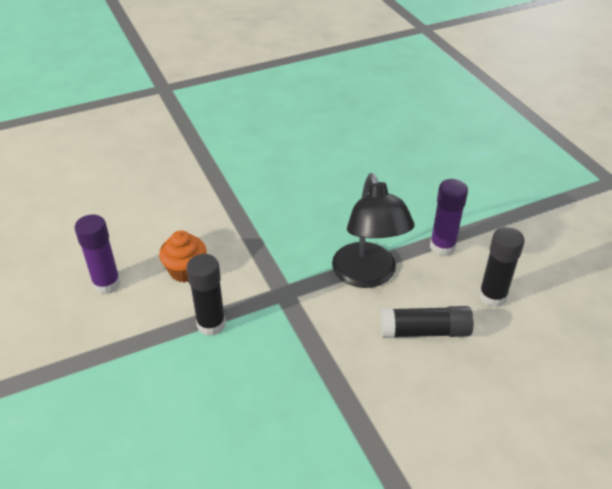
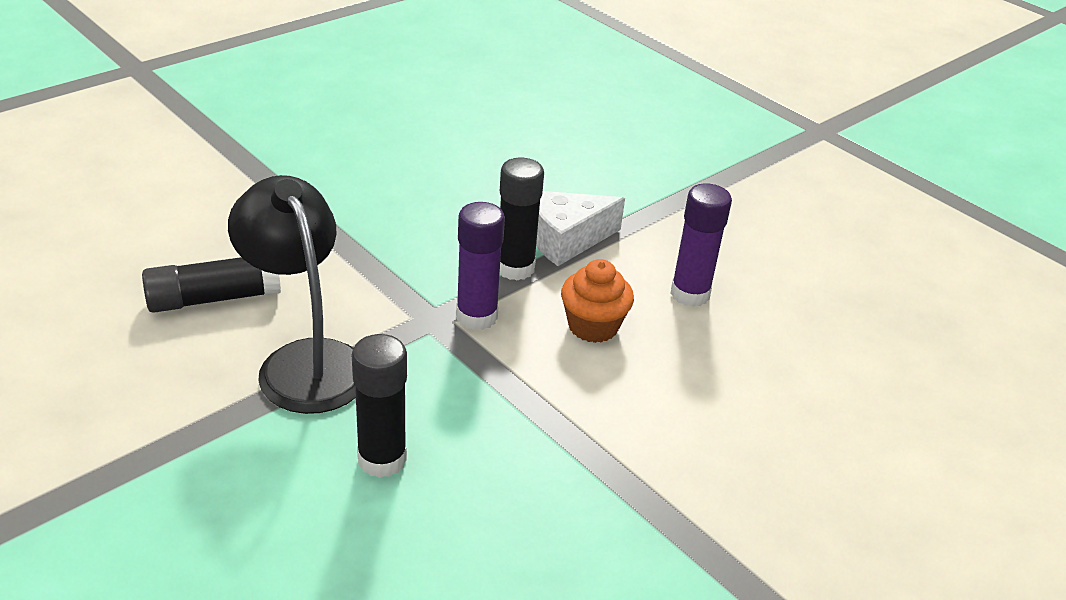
camera: 160 degrees right, 5 degrees down
(159, 346) = (566, 239): none -> white cheese
(442, 247) = (169, 431): purple glue stick -> purple glue stick (476, 316)
(492, 297) = (96, 359): black glue stick -> black glue stick (382, 459)

